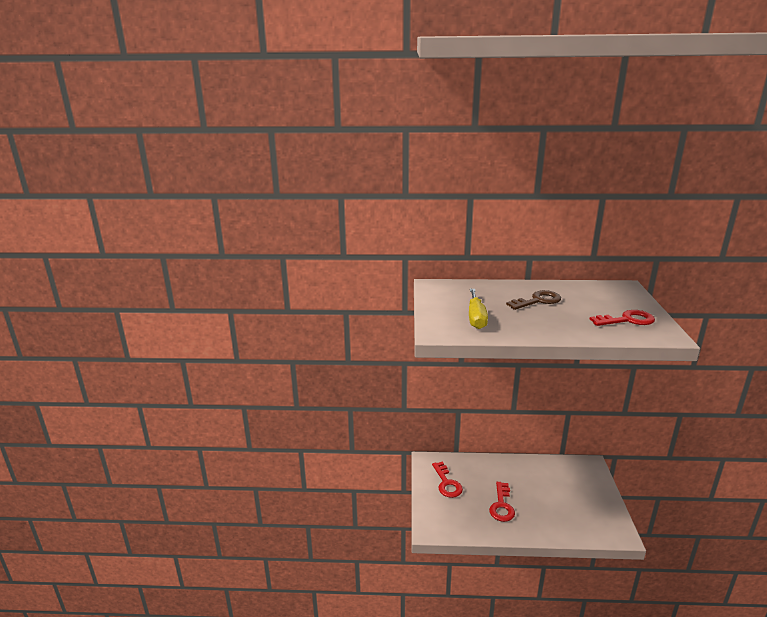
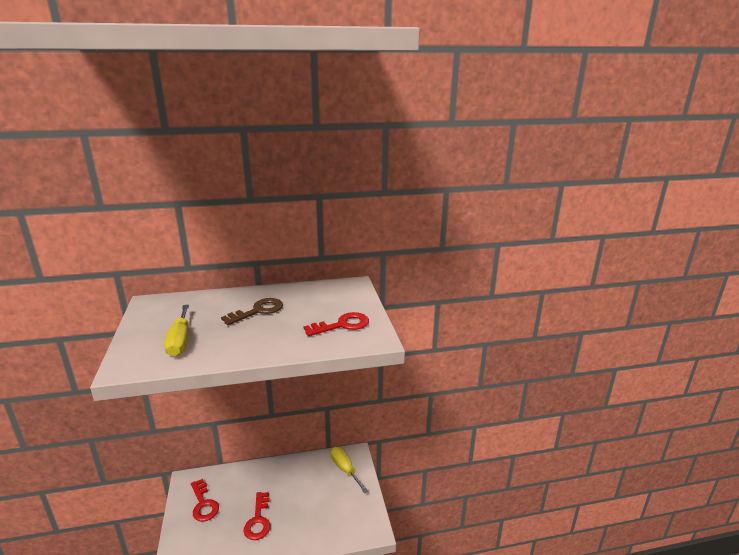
camera: 15 degrees left, 0 degrees up
(582, 476) = (345, 469): none -> yellow screwdriver

